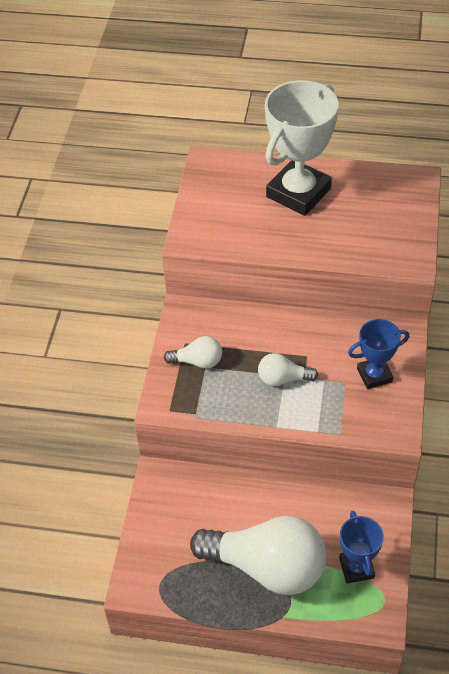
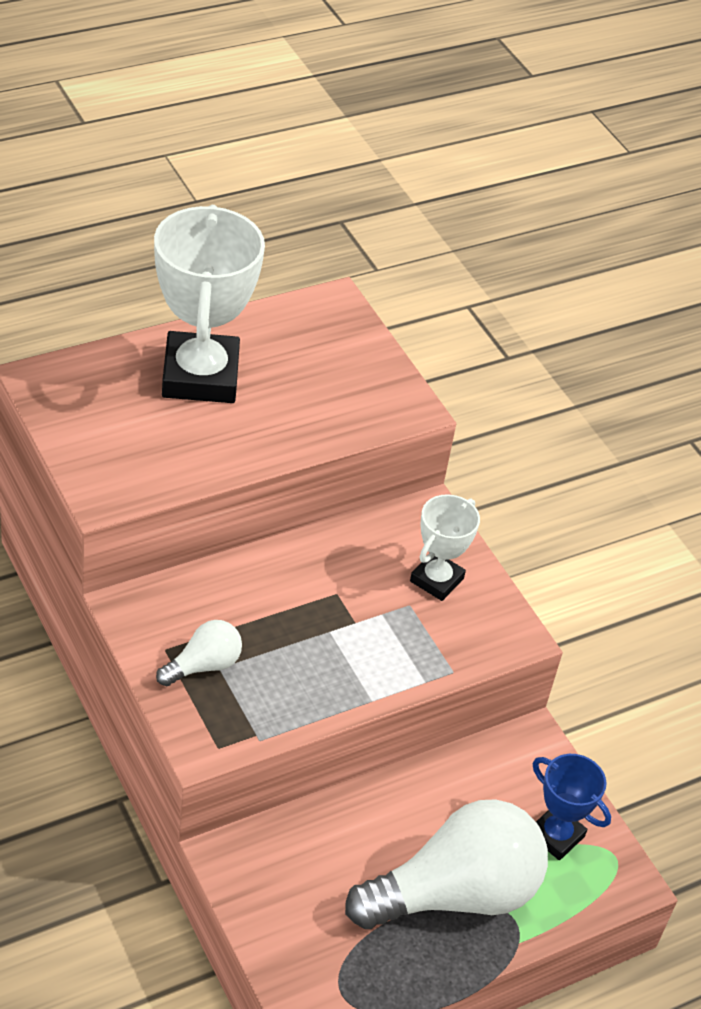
camera: 45 degrees left, 5 degrees down
(283, 379) = (331, 636): white light bulb -> none
(374, 375) = (436, 580): blue trophy -> white trophy

